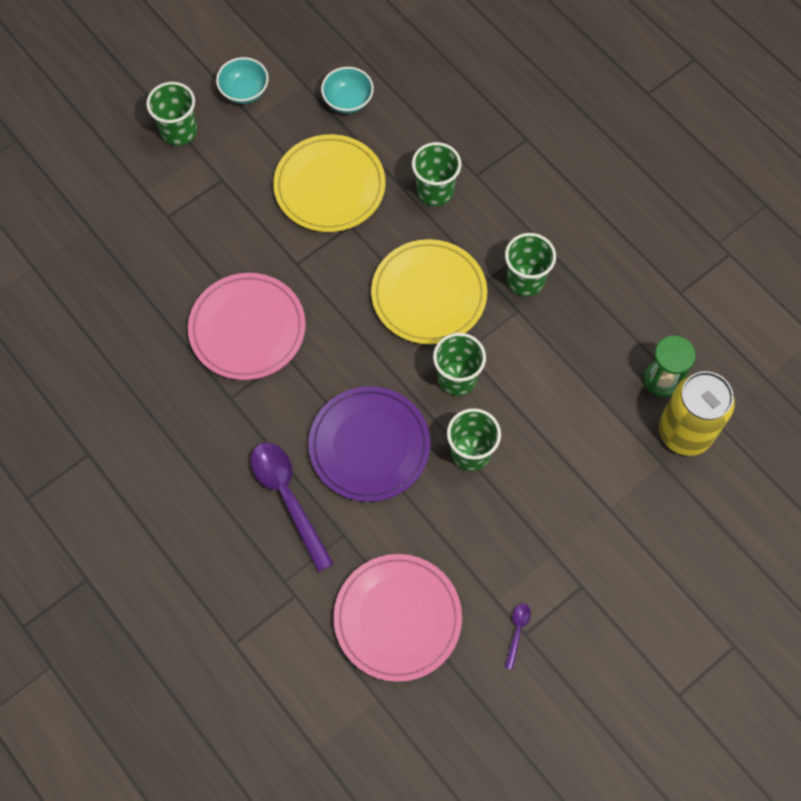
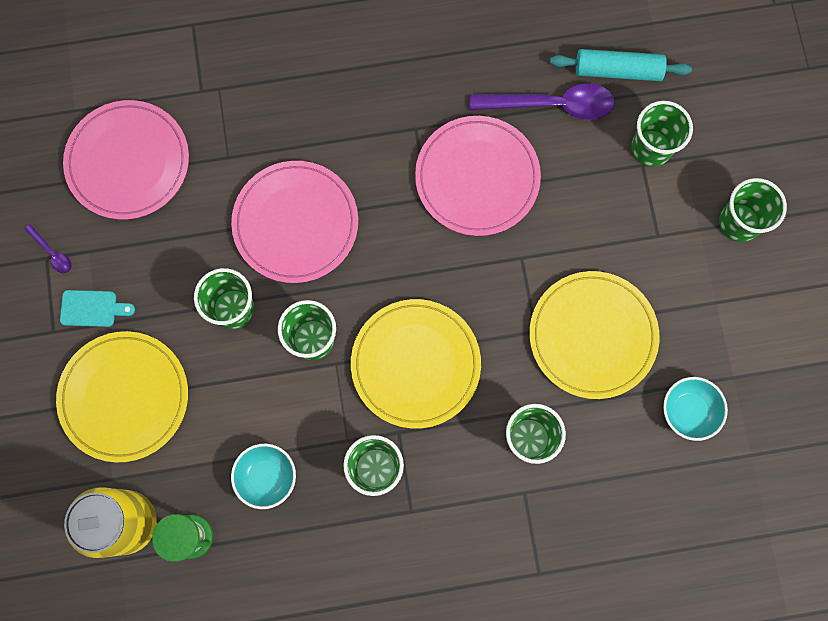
camera: 120 degrees right, 10 degrees up
(92, 271) = (618, 71): none -> turquoise rolling pin
(149, 216) = (651, 148): none -> green cup
(244, 91) = (756, 311): turquoise bowl -> turquoise bowl (267, 477)
(288, 498) = (290, 129): purple spoon -> purple spoon (551, 105)
(369, 445) = (295, 223): purple plate -> pink plate
(542, 565) = (92, 308): none -> turquoise cutting board
(595, 494) = (124, 397): none -> yellow plate

